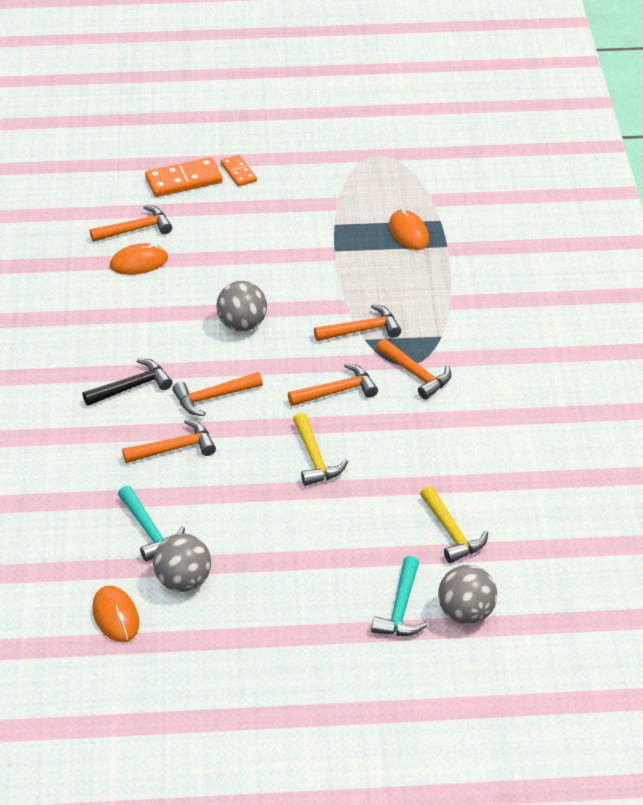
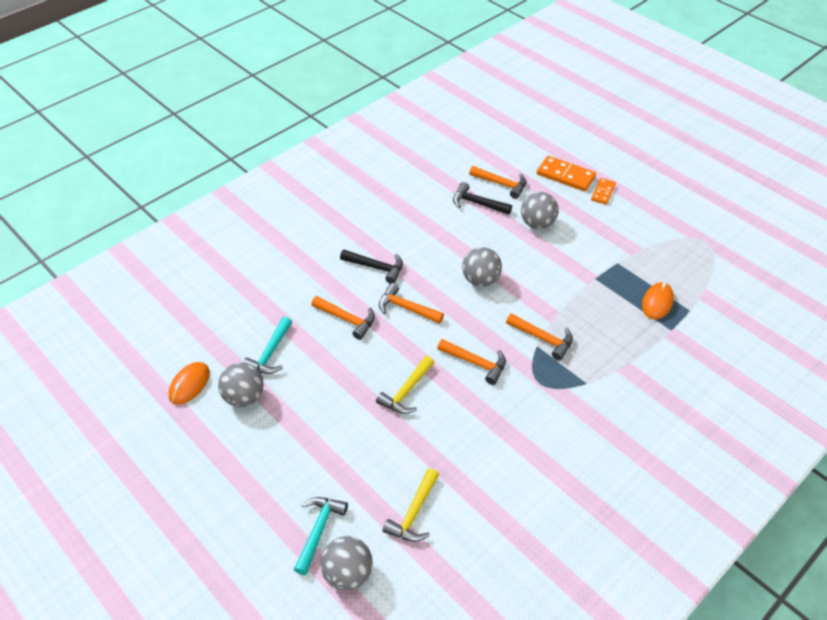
camera: 50 degrees right, 5 degrees up
(139, 262) = (477, 203): orange mouse -> black hammer
(221, 241) = (537, 224): none -> grey ball
(401, 608) = (318, 530): turquoise hammer -> turquoise hammer turned 135 degrees clockwise
(416, 374) = (536, 393): orange hammer -> none

